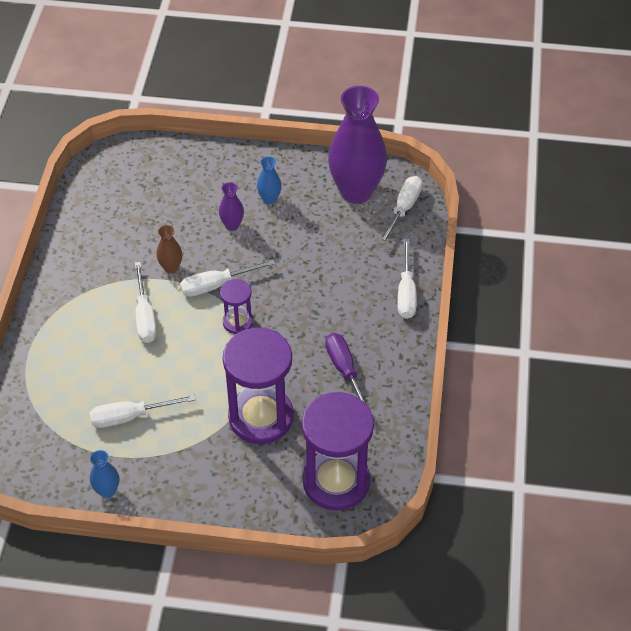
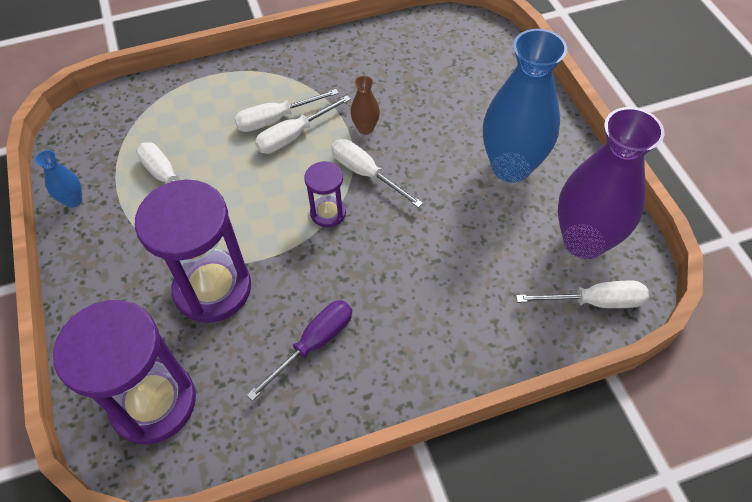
camera: 65 degrees right, 5 degrees up
(232, 225) = (453, 151): purple vase -> none
(269, 199) = (511, 167): blue vase -> blue vase, size x2.35
(406, 292) = (468, 360): white screwdriver -> white screwdriver (276, 119)

